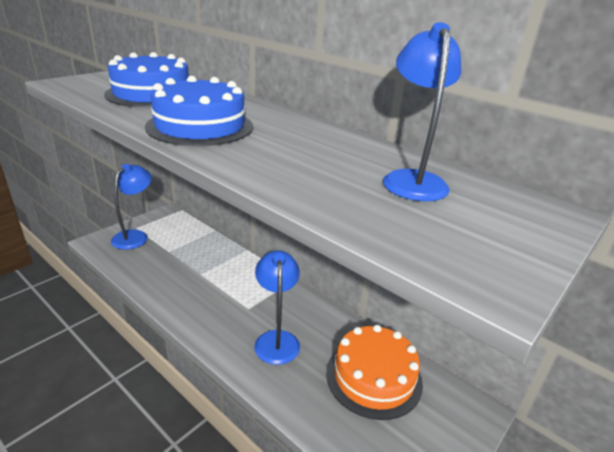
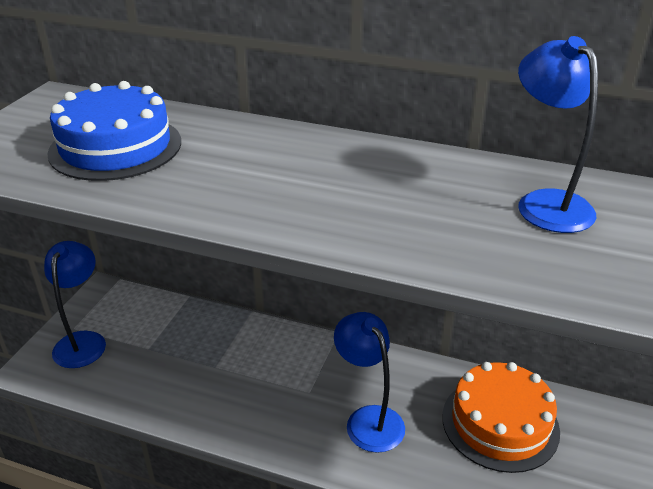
camera: 20 degrees left, 5 degrees up
(200, 126) = (244, 189): blue cake -> none

